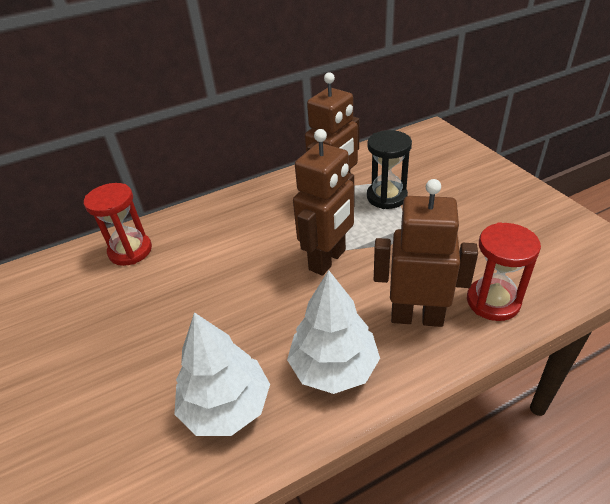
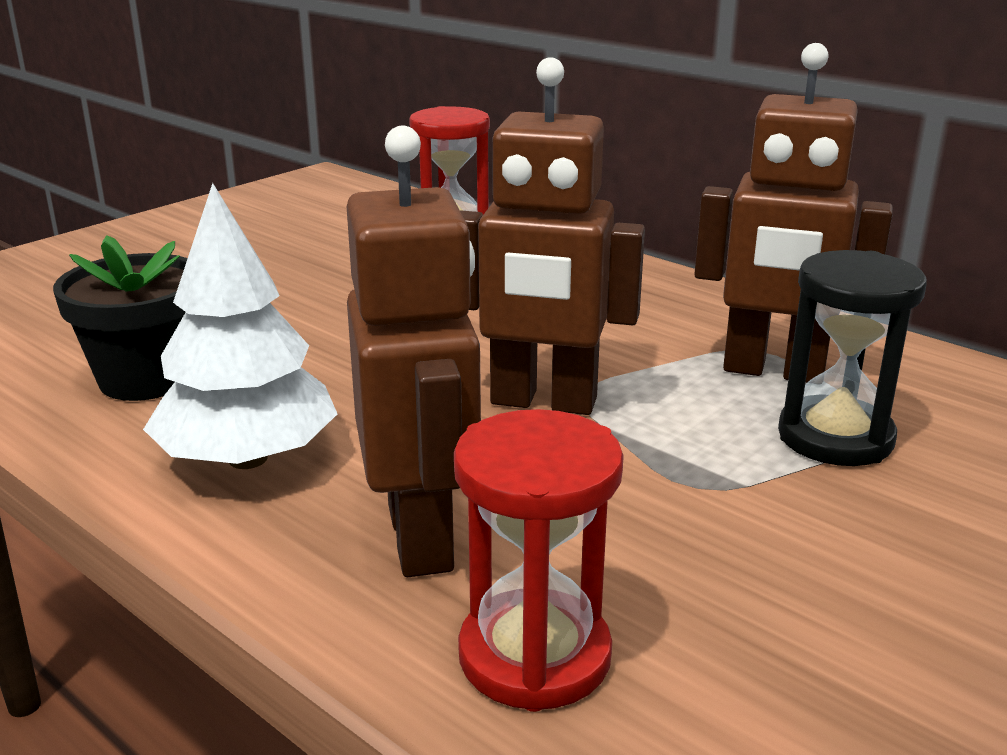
camera: 65 degrees right, 15 degrees down
(226, 406) = (146, 379): white tree -> black flower pot

